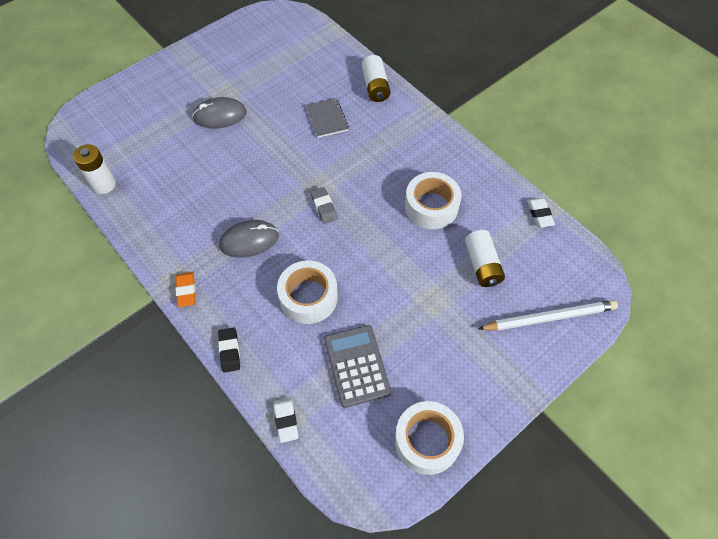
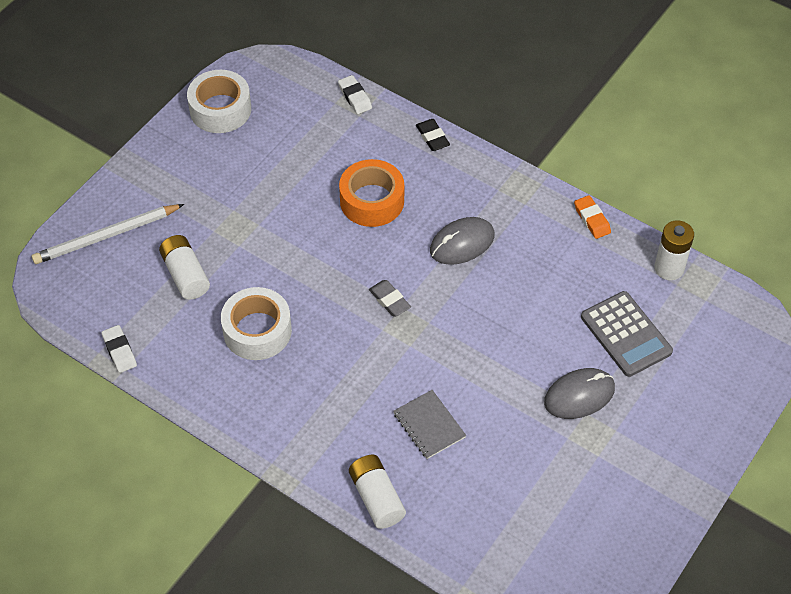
camera: 165 degrees right, 5 degrees down
(186, 291) = (504, 179): orange eraser -> orange eraser (592, 219)
(308, 297) = (372, 201): white tape -> orange tape
(356, 366) = (302, 151): grey calculator -> grey calculator (626, 334)

